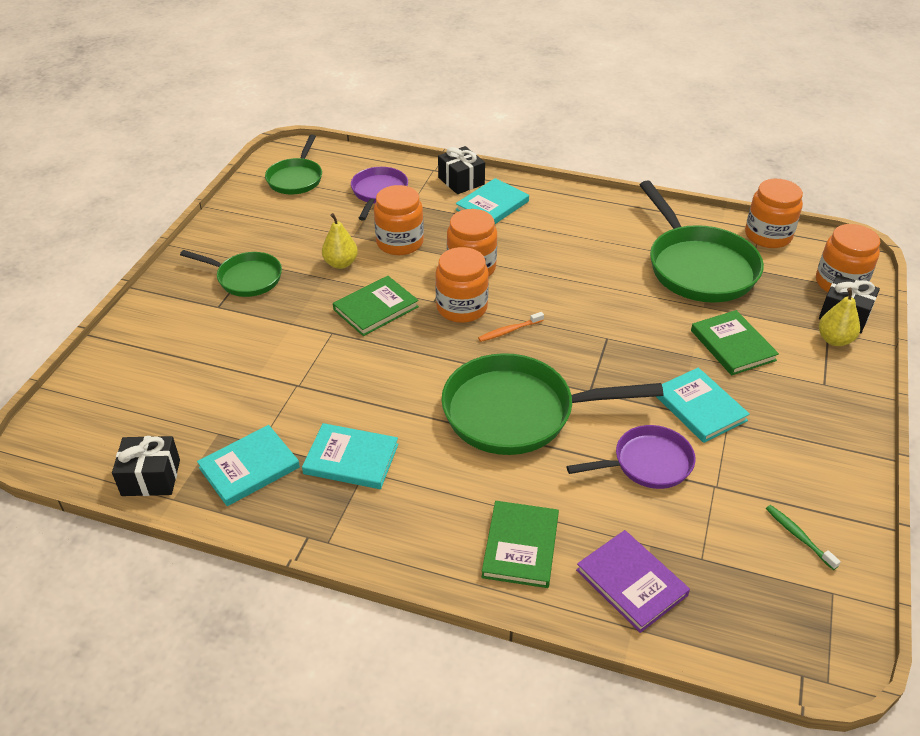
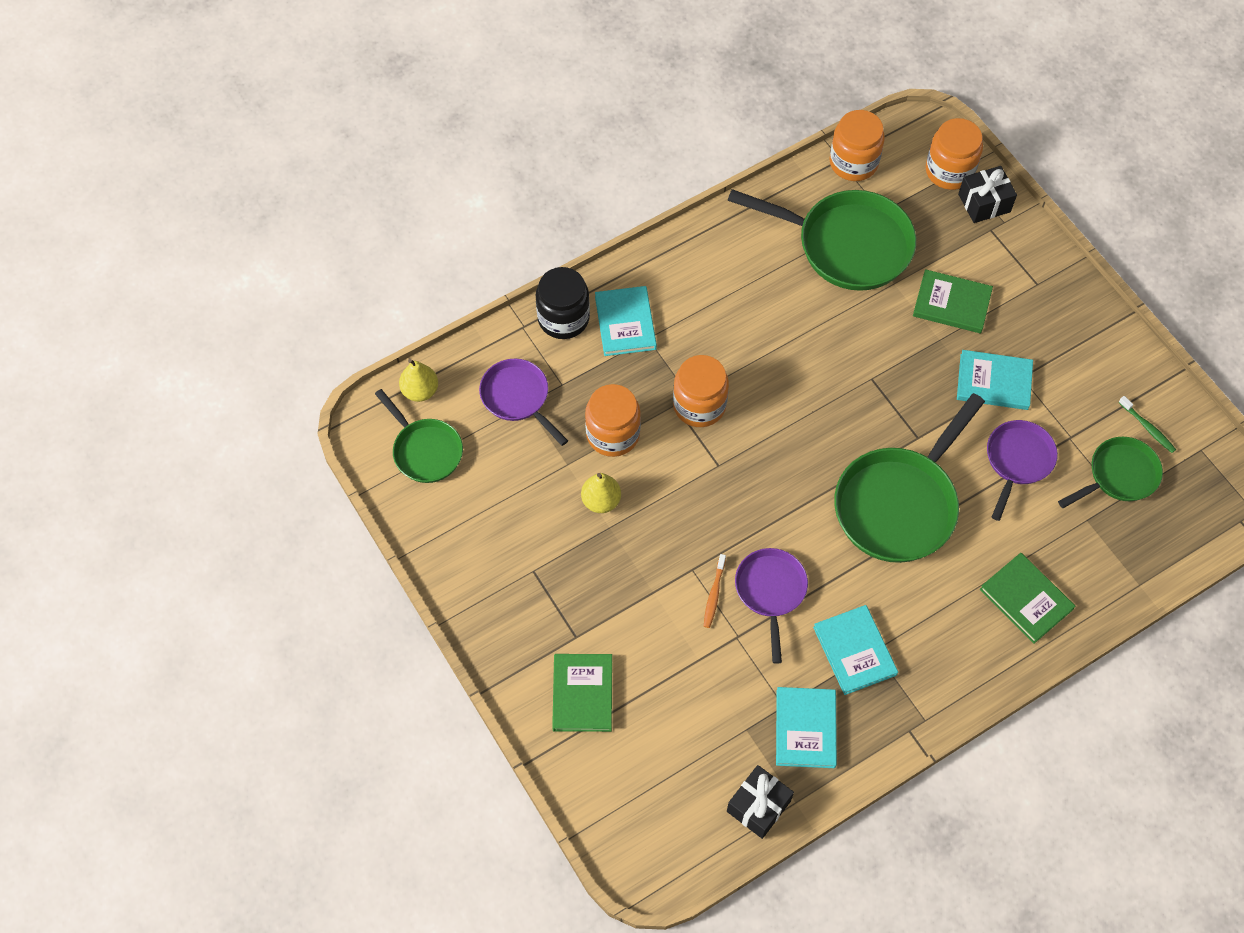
camera: 50 degrees left, 20 degrees up
(246, 278) = (553, 590): green pan -> green pan (1119, 475)
(351, 459) = (854, 651): turquoise book -> turquoise book turned 75 degrees counterclockwise
(356, 382) = (771, 592): none -> purple pan
(376, 308) = (689, 515): green book -> green book (582, 694)
(461, 181) = (563, 318): black gift -> black jar
(461, 307) = (745, 451): orange jar -> none
(509, 331) = (804, 439): orange toothbrush -> orange toothbrush (714, 594)
(631, 583) = (1107, 556): purple book -> none
(798, 536) = (1147, 428): green toothbrush -> green toothbrush turned 135 degrees counterclockwise
(834, 340) = (1002, 235): yellow pear -> yellow pear (420, 391)

